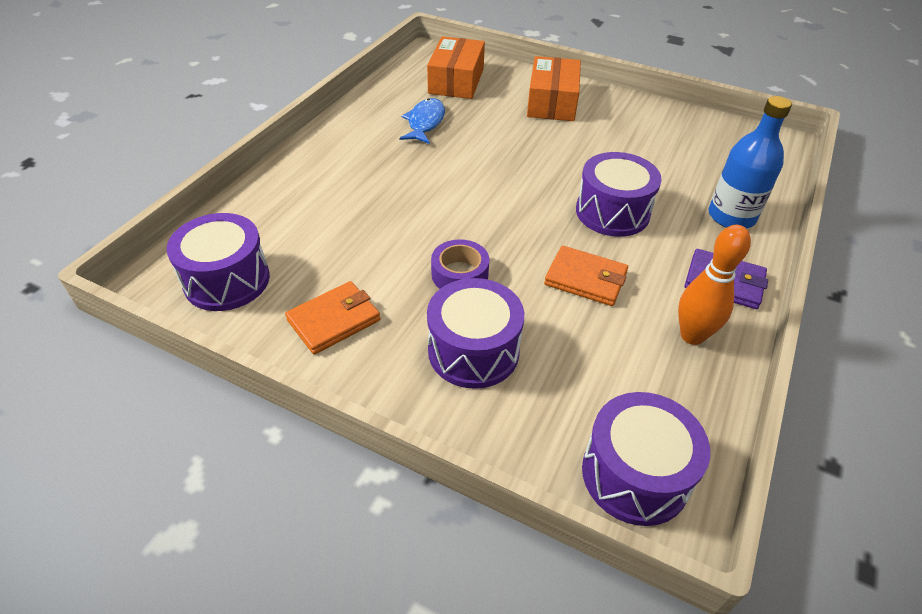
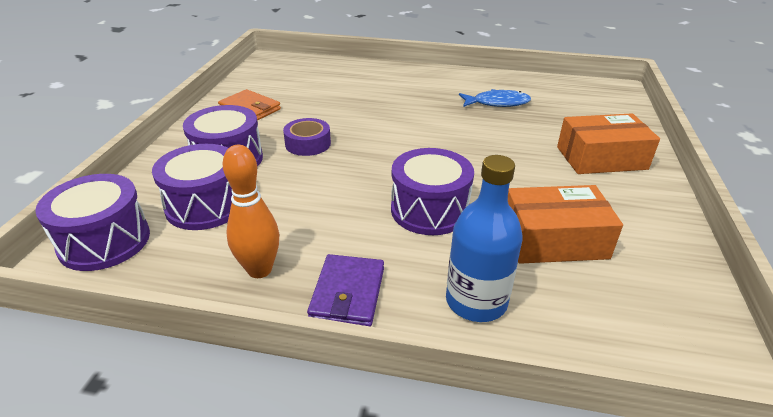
camera: 75 degrees right, 10 degrees down
(227, 280) = (278, 74): purple drum -> purple drum (205, 205)
(456, 81) = (581, 106): orange box -> orange box (553, 240)
(585, 279) = (322, 201): orange wallet -> none

